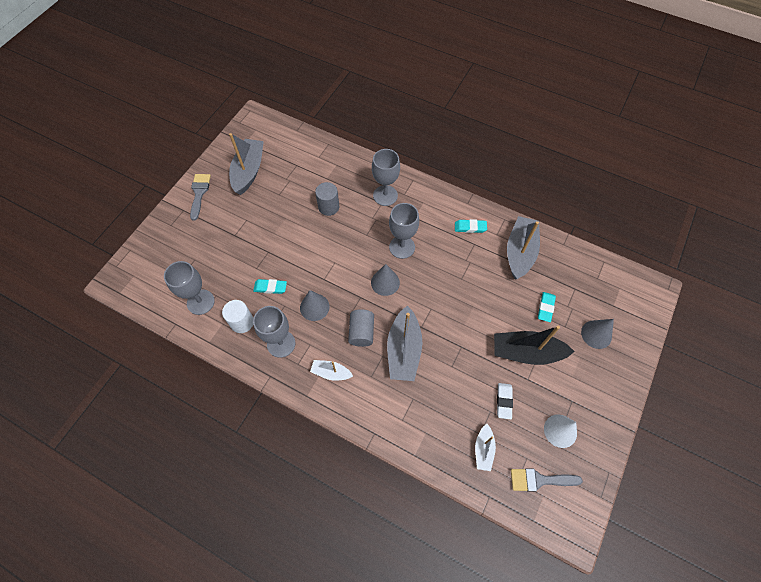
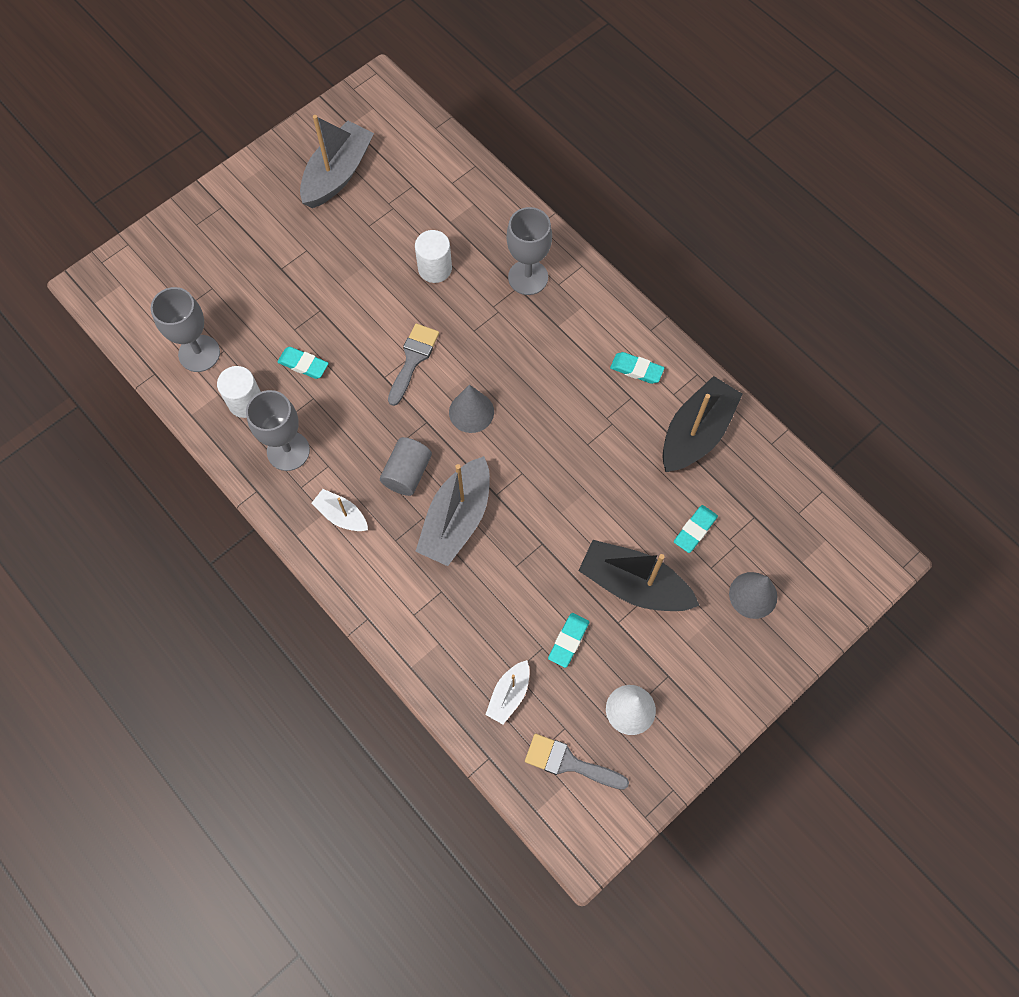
camera: 20 degrees right, 5 degrees up
(199, 193) = (253, 187): grey brush -> grey brush (413, 359)
(314, 307) = (355, 414): grey cone -> none
(328, 207) = (435, 268): grey cylinder -> white cylinder
(402, 247) = (519, 366): grey goblet -> none
(504, 401) = (568, 641): white eraser -> turquoise eraser
(520, 252) = (696, 433): grey boat -> black boat

